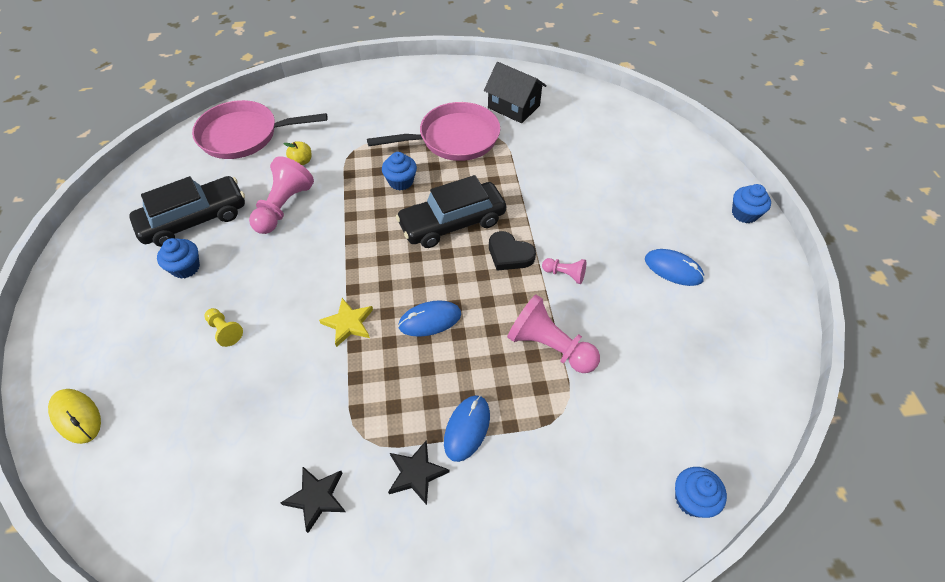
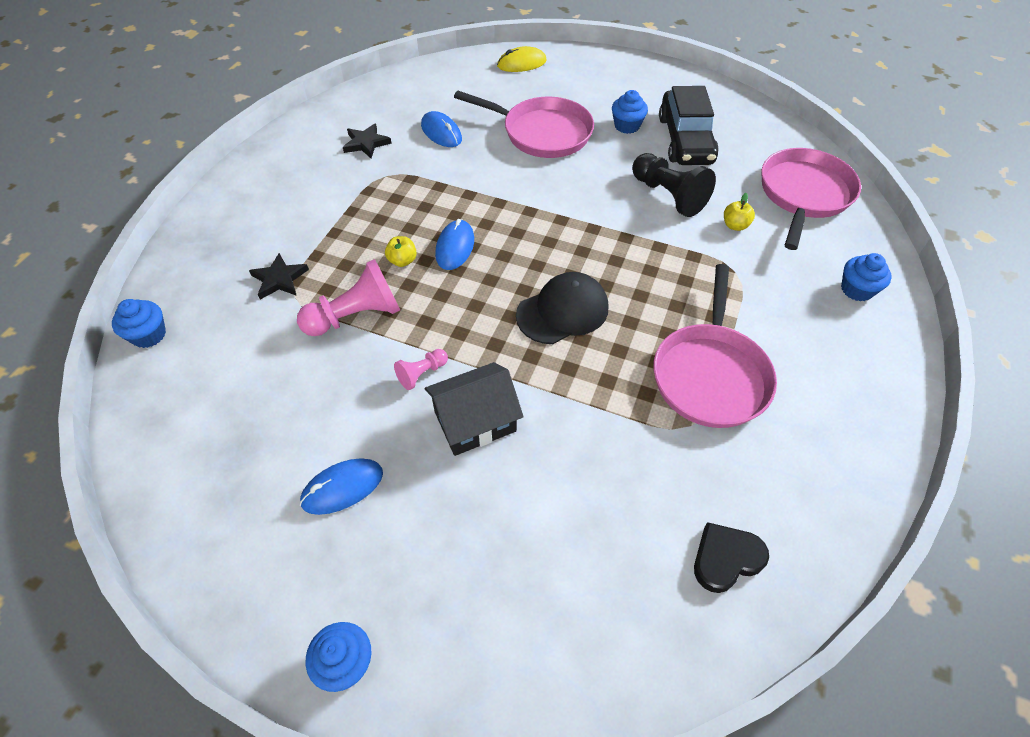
camera: 120 degrees right, 0 degrees up
(225, 331) = (542, 133): yellow pawn -> pink pan
(283, 207) = (668, 196): pink pawn -> black pawn
(348, 323) = (494, 197): yellow star -> none
(401, 181) = (655, 293): blue cupcake -> blue cupcake (856, 289)
(416, 473) = (334, 192): black star -> black star (279, 279)
(452, 223) = (563, 311): black car -> black cap
(467, 428) = (338, 230): blue mouse -> blue mouse (441, 132)
(470, 350) = (402, 261): none -> yellow apple
(509, 254) = (484, 339): black heart -> black heart (726, 559)
(513, 107) = (753, 481): black house -> black house (475, 421)

